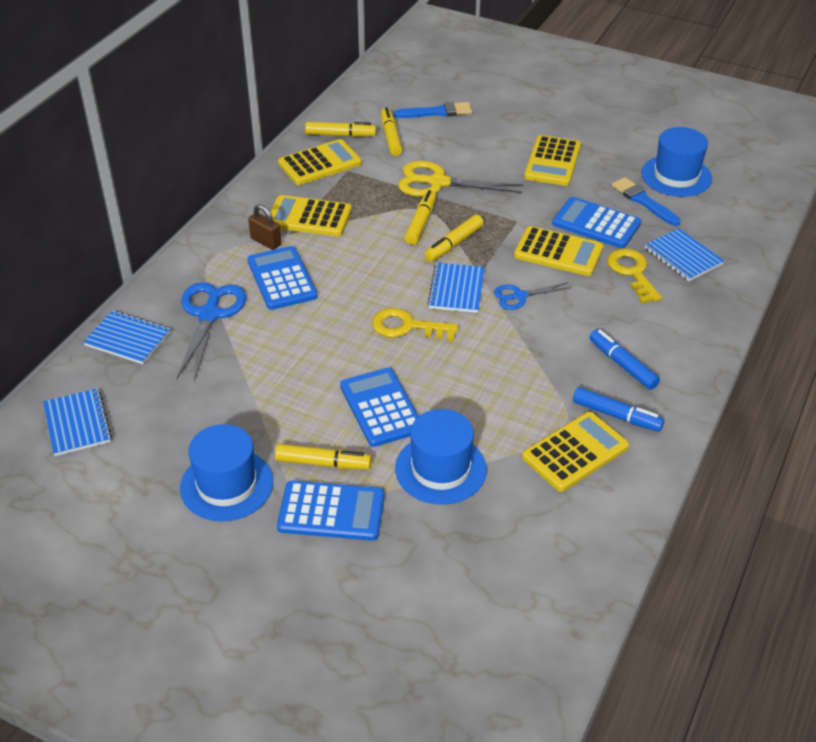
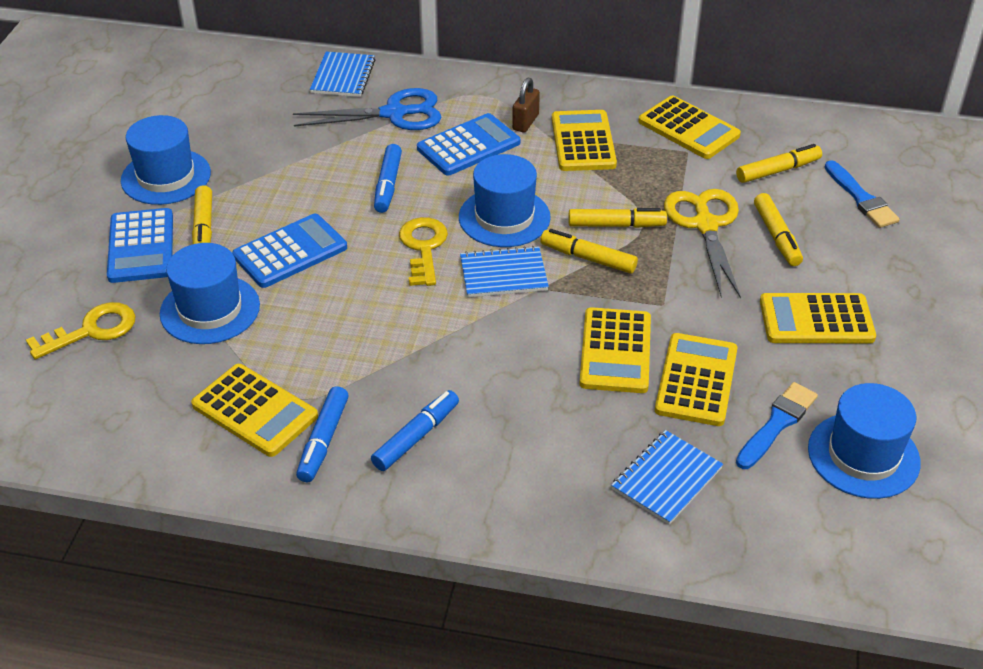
camera: 75 degrees right, 0 degrees up
(77, 423) = (226, 78): blue notebook -> none
(313, 334) = (388, 185): none -> blue marker
(340, 135) = (756, 132): yellow marker -> yellow marker (776, 236)
(387, 276) = (504, 217): none -> blue hat
(519, 296) = (512, 328): blue scissors -> none
(596, 223) = (696, 380): blue calculator -> yellow calculator
(632, 272) = (605, 428): yellow key -> yellow key (92, 330)

